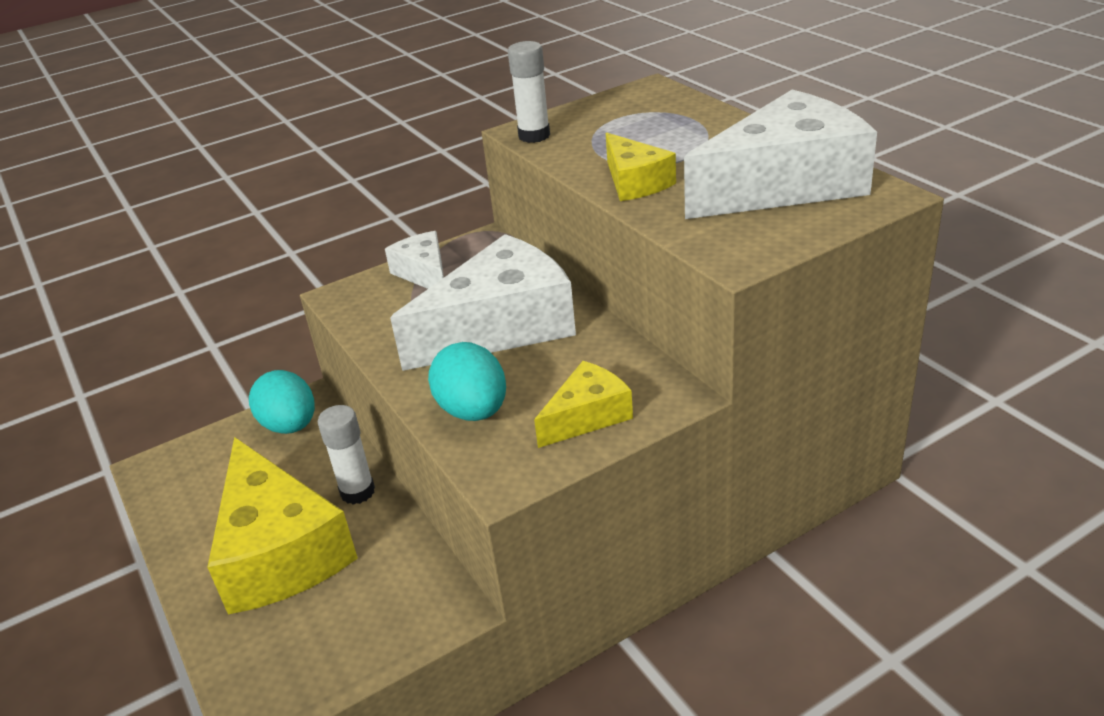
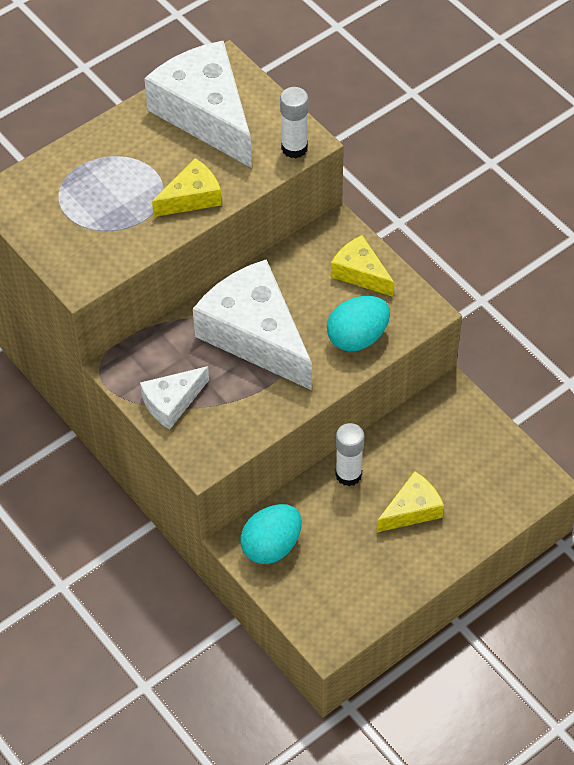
camera: 100 degrees left, 20 degrees up
(280, 551) = (412, 510): yellow cheese -> yellow cheese, size x0.51
(534, 136) = (94, 270): white glue stick -> white glue stick (294, 148)

